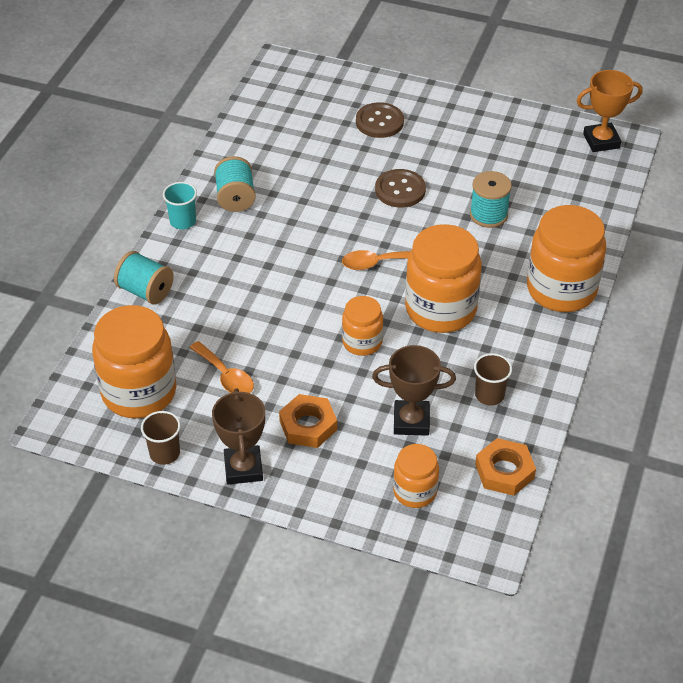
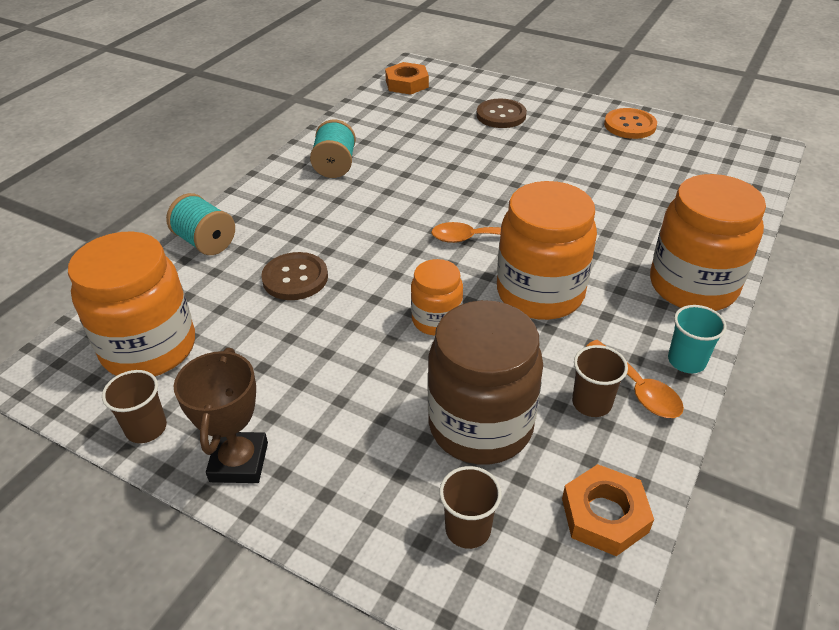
camera: 10 degrees right, 5 degrees down
(183, 221) = (272, 181): turquoise cup -> turquoise cup (686, 361)
(226, 376) = (259, 341): orange spoon -> orange spoon (638, 388)
(308, 425) = (342, 414): orange nut -> orange nut (407, 83)
(400, 190) = (512, 173): brown button -> brown button (295, 278)
(411, 421) = (480, 425): brown trophy -> brown jar
(415, 491) = (468, 529): orange jar -> brown cup
(488, 215) = (608, 203): turquoise spool -> none
(502, 123) = (630, 125): none -> orange button
(601, 141) = (738, 147): orange trophy -> none

